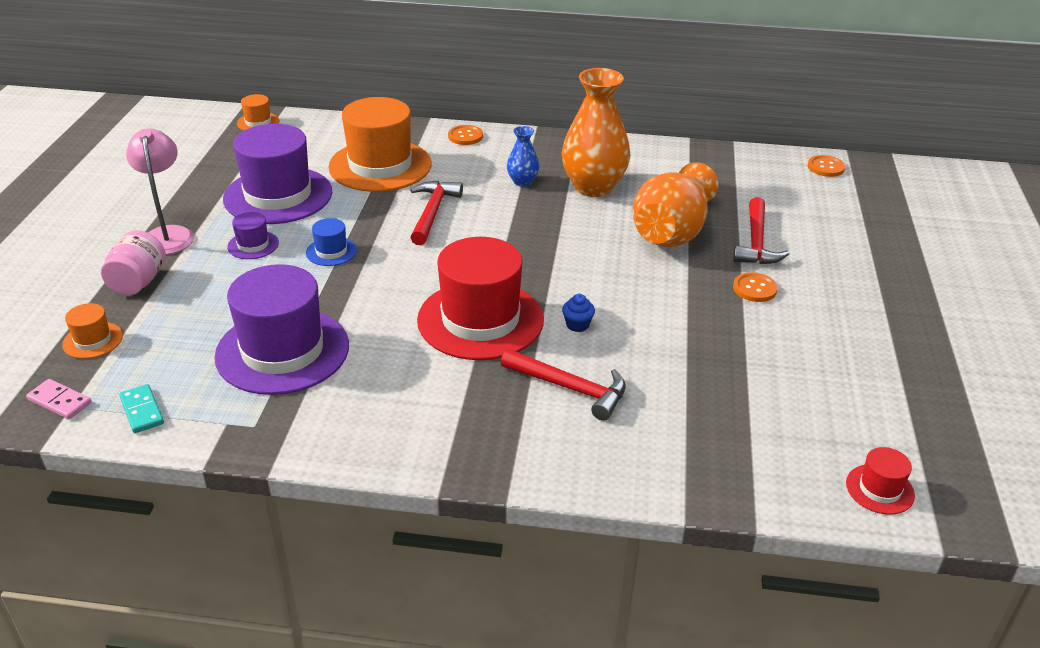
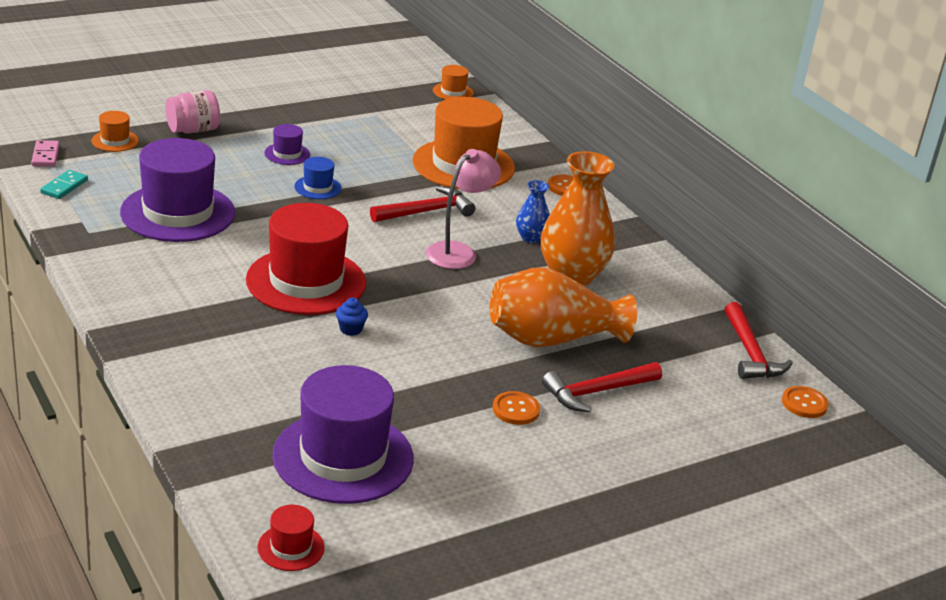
camera: 50 degrees right, 5 degrees down
(168, 234) = (260, 118): pink lamp -> pink lamp (458, 252)
(278, 195) = (363, 139): purple hat -> purple hat (343, 457)
(570, 388) = (264, 350): red hammer -> red hammer (750, 353)

